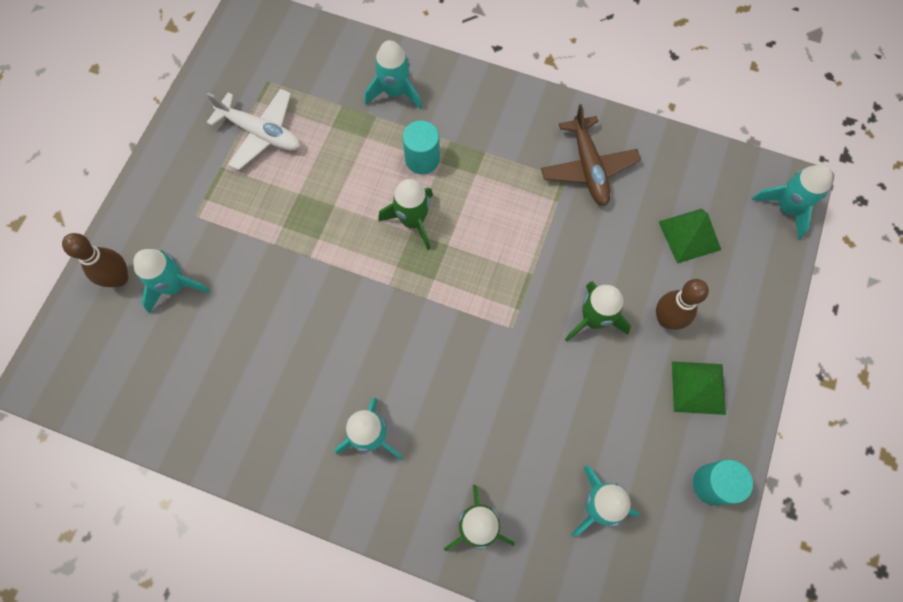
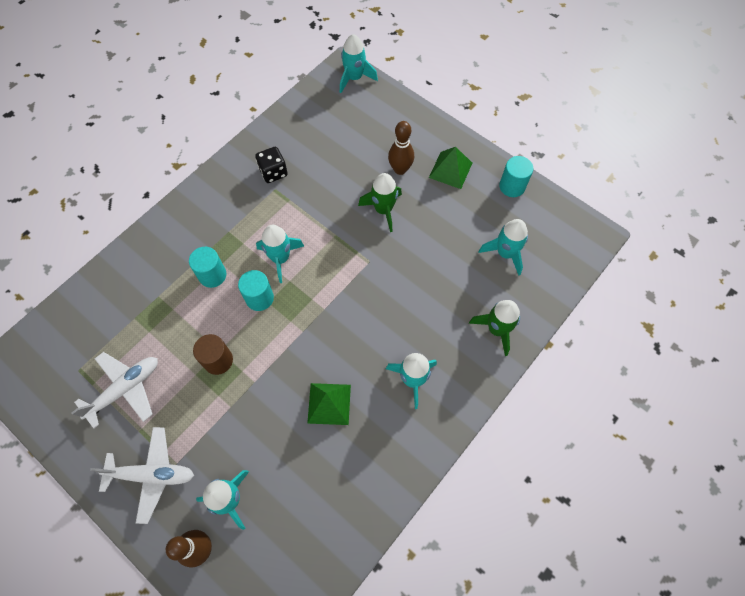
camera: 70 degrees left, 5 degrees down
(180, 199) = (152, 475): none -> white plane
(322, 209) = (218, 360): none -> brown cylinder
(395, 92) = (144, 275): turquoise rocket -> turquoise rocket (280, 258)
(413, 221) = (259, 298): green rocket -> turquoise cylinder
(588, 167) = (273, 172): brown plane -> black dice
(689, 235) = (349, 135): green pyramid -> green pyramid (329, 403)

